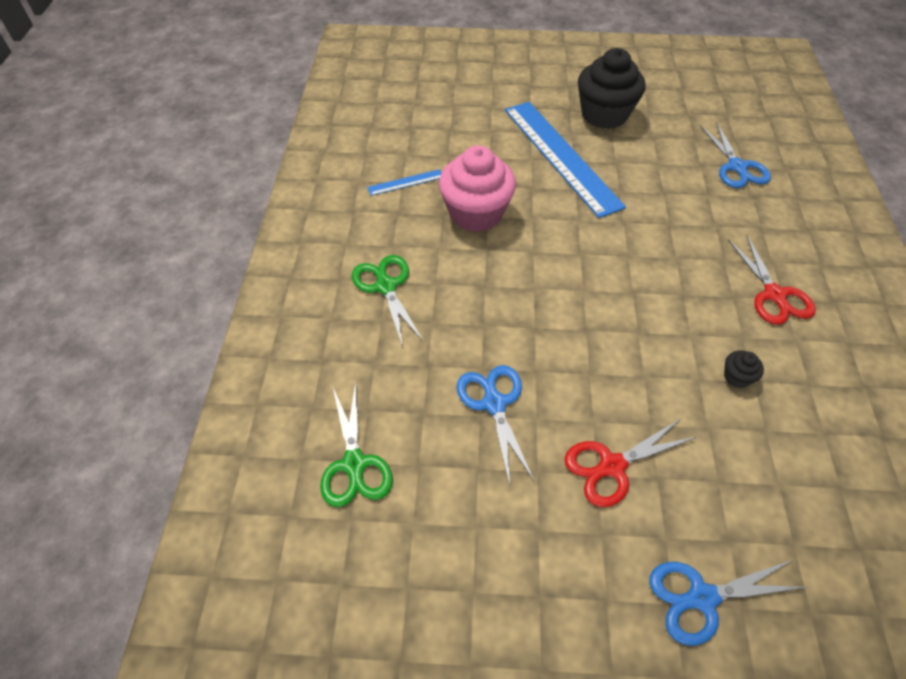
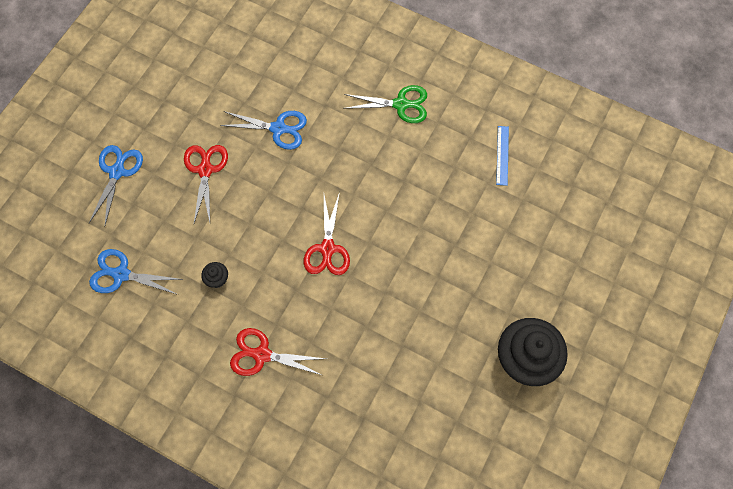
camera: 115 degrees right, 15 degrees up
(354, 464) = (281, 46): green scissors -> none
(476, 213) = (444, 190): pink cupcake -> none
(561, 156) = (483, 287): blue ruler -> none
(615, 286) = (327, 248): none -> red scissors
(737, 167) = (403, 432): blue scissors -> blue scissors (121, 274)

